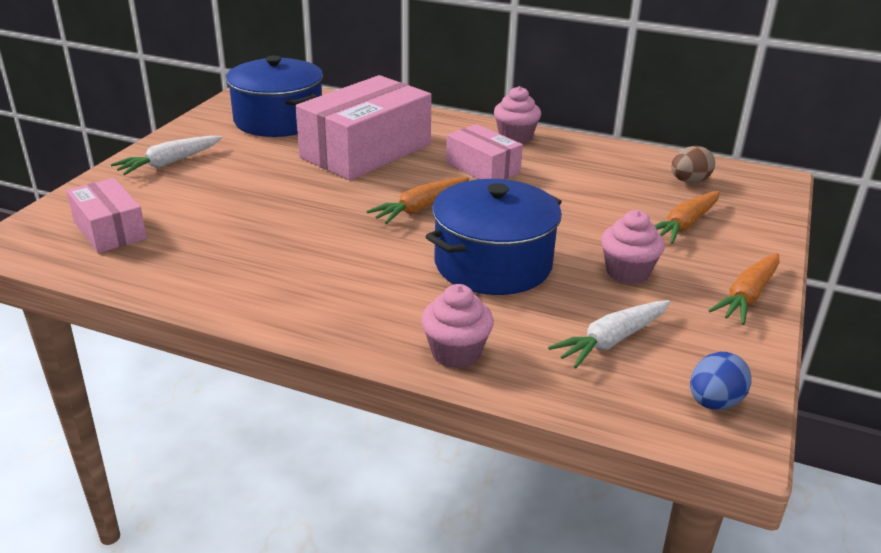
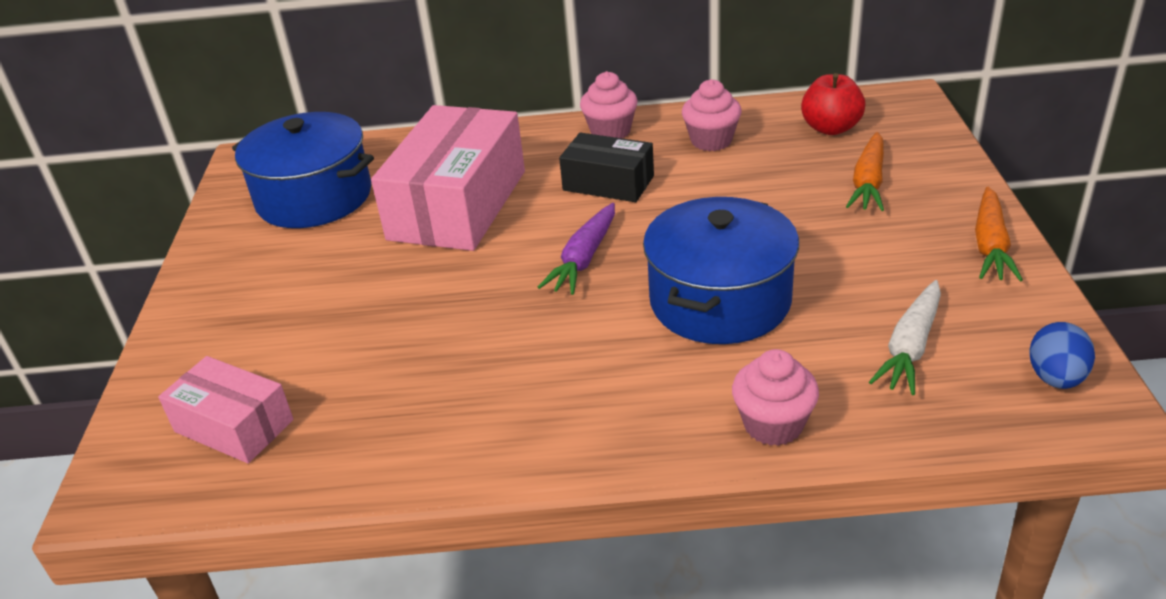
camera: 20 degrees left, 5 degrees up
(169, 163) = (226, 304): white carrot -> none
(420, 208) = (584, 259): orange carrot -> purple carrot
(482, 168) = (608, 183): pink box -> black box
(627, 272) = (860, 260): pink cupcake -> pink cupcake (711, 140)
(689, 181) = (831, 128): brown egg -> red apple

